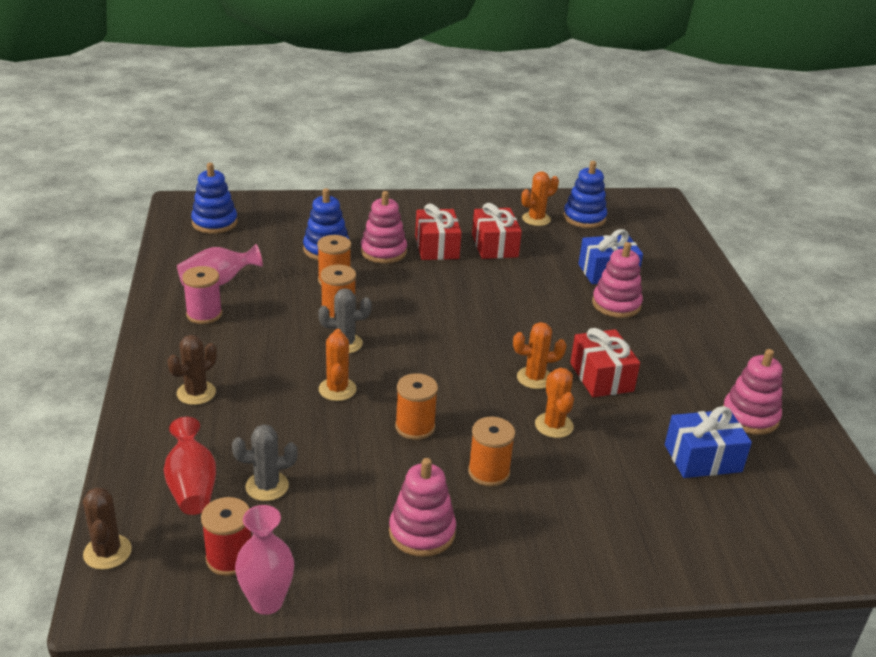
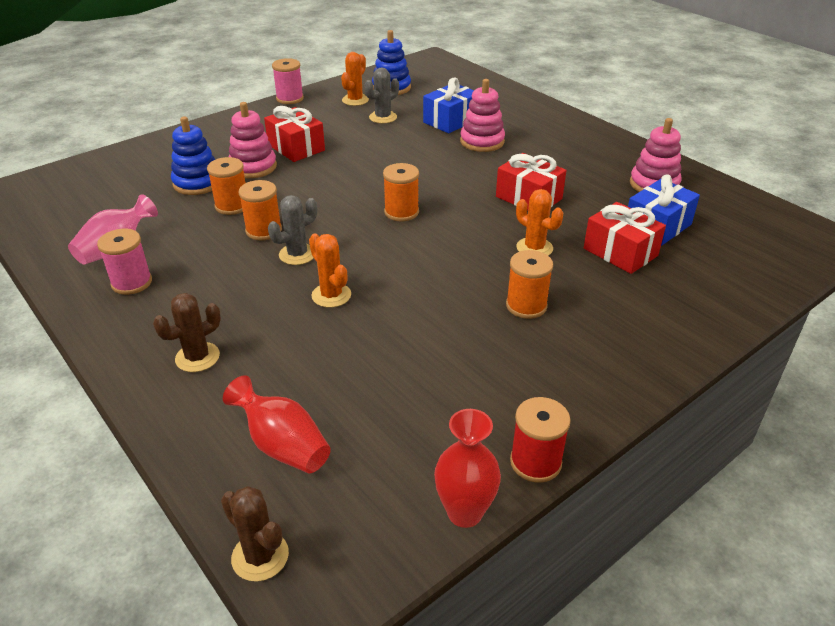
camera: 30 degrees left, 5 degrees up
(196, 393) = (197, 357): brown cactus -> brown cactus turned 45 degrees clockwise
(214, 223) = (58, 197): blue stacking toy -> none
(229, 558) = (389, 492): red spool -> red spool (535, 462)
(267, 486) = (355, 409): grey cactus -> grey cactus (383, 117)
(267, 602) = (464, 512): pink vase -> red vase
(415, 427) = (430, 297): orange spool -> orange spool (401, 212)
(422, 532) = (527, 379): pink stacking toy -> none
(477, 197) = (290, 98): none -> pink spool
(495, 246) = (343, 130): red gift -> red gift (620, 252)
(534, 378) = (482, 218): orange cactus -> none

